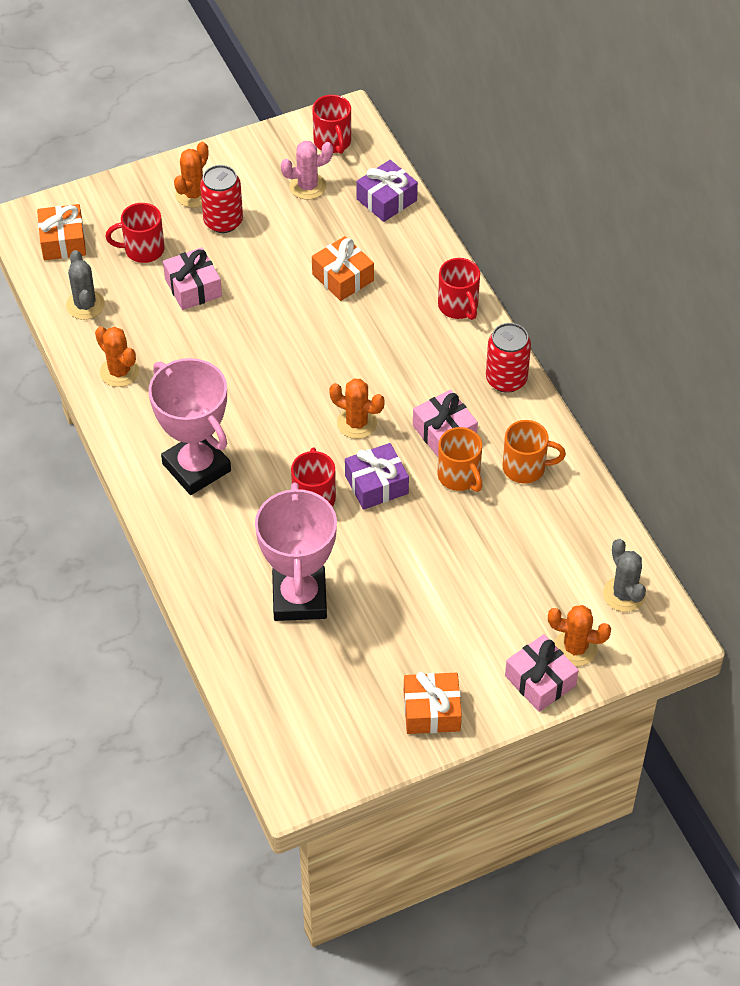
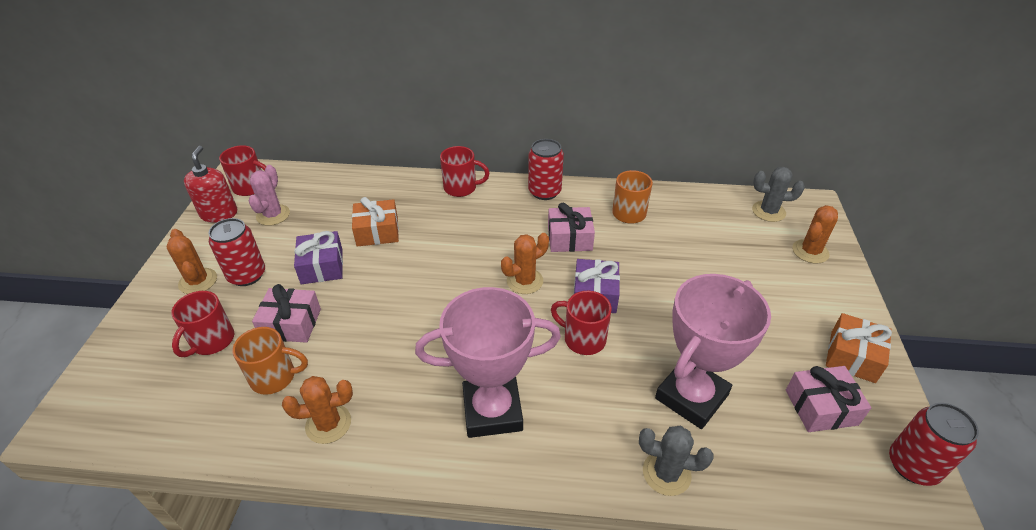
camera: 60 degrees left, 10 degrees down
(63, 241) = (128, 399): orange gift -> none
(85, 305) = (222, 416): grey cactus -> grey cactus (666, 473)
(280, 147) = (219, 214): none -> red soap dispenser
(299, 598) = (691, 397): pink trophy -> pink trophy turned 75 degrees counterclockwise
(325, 772) = (913, 465): none -> red can
(386, 200) = (333, 183): purple gift -> purple gift (322, 266)
(459, 476) = (616, 247): orange mug -> orange mug (275, 377)
(540, 681) = (836, 281): pink gift -> pink gift (821, 407)

